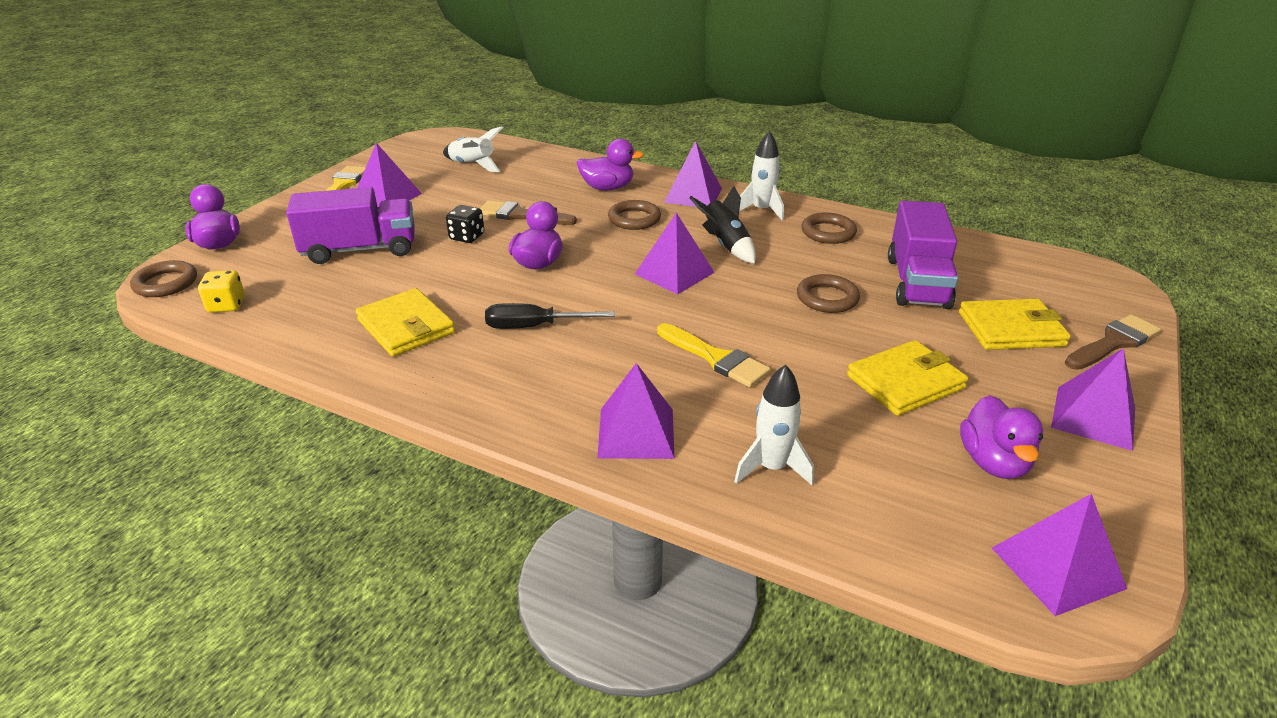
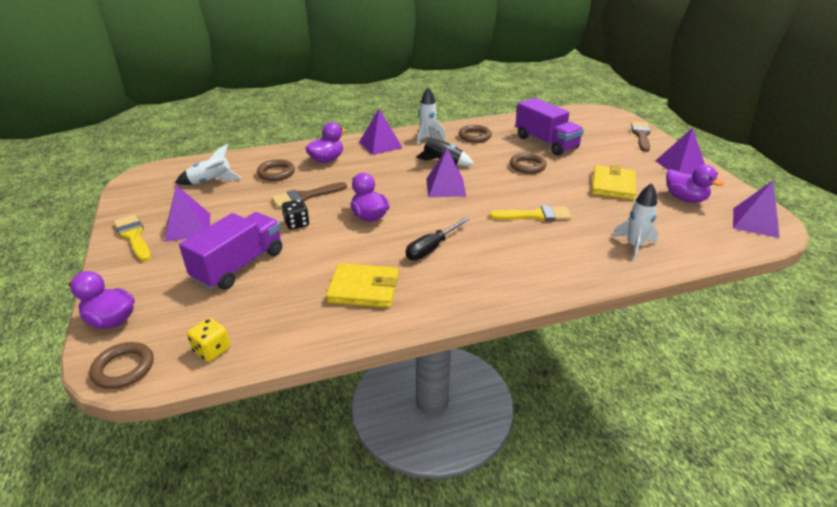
camera: 45 degrees left, 0 degrees up
(634, 219) = (374, 170): brown ring -> brown ring (276, 173)
(636, 433) = (566, 266): purple pyramid -> none
(1011, 329) = (606, 146): yellow wallet -> none

